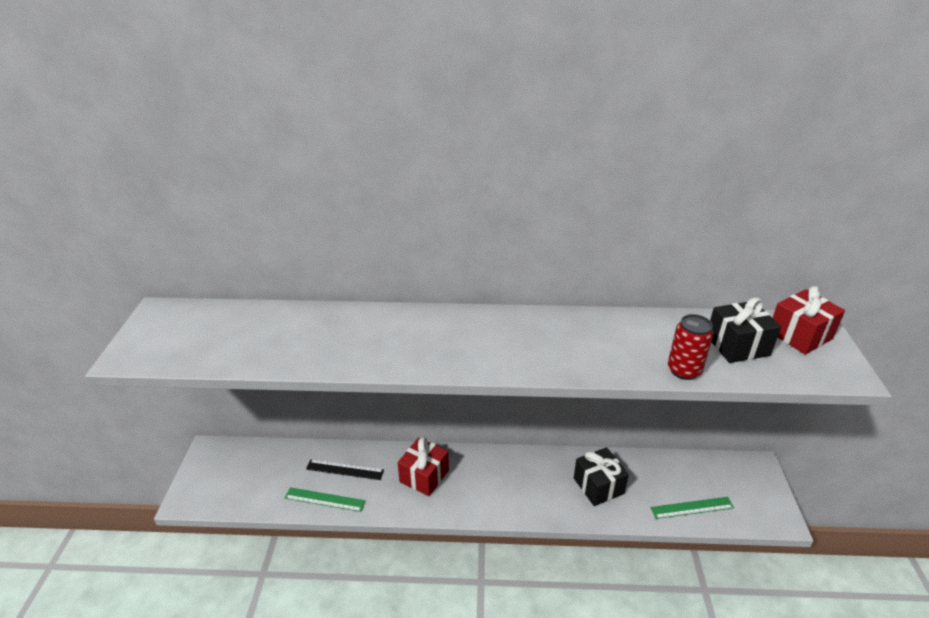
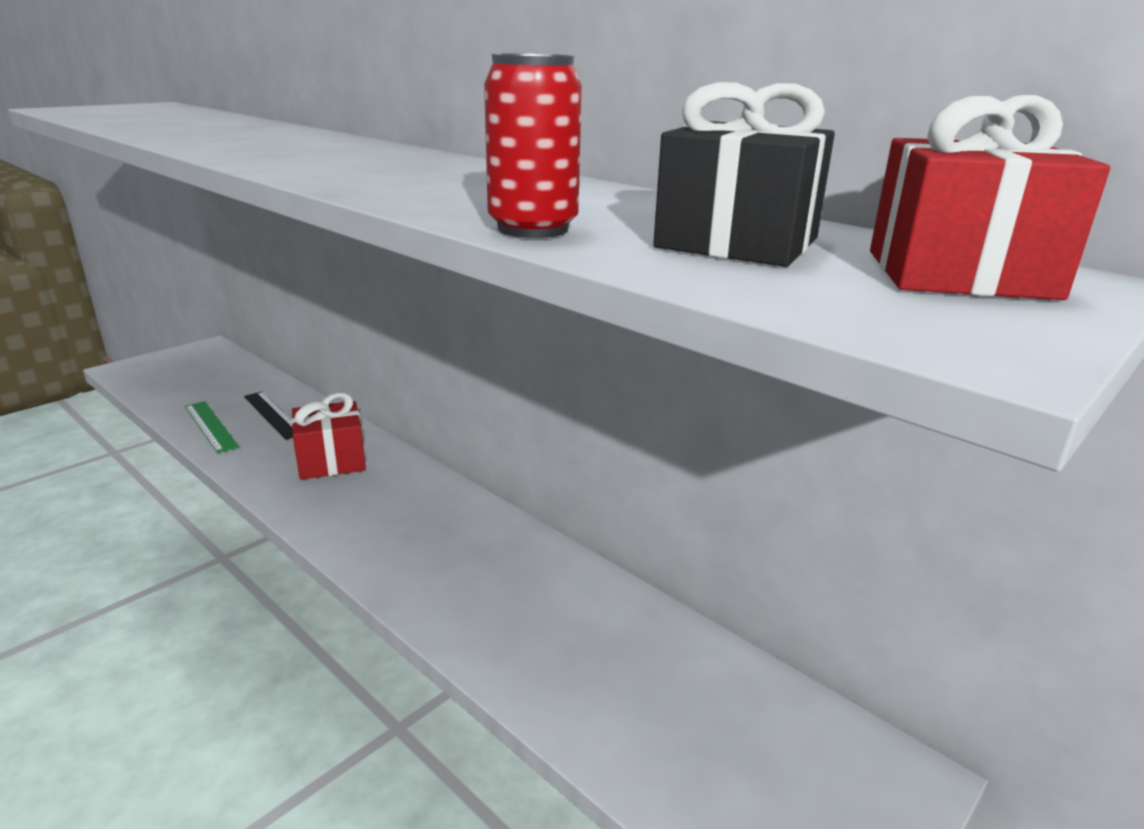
camera: 40 degrees right, 10 degrees down
(598, 486) = (521, 599): black gift -> none
(692, 508) = (635, 735): green ruler -> none

